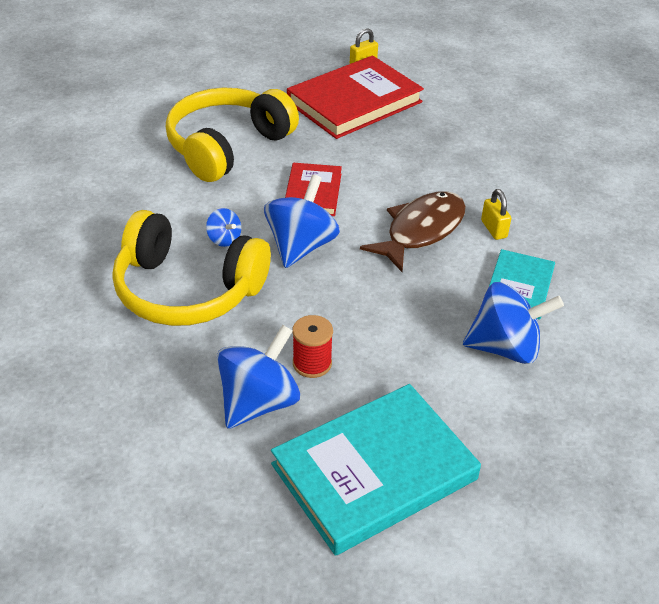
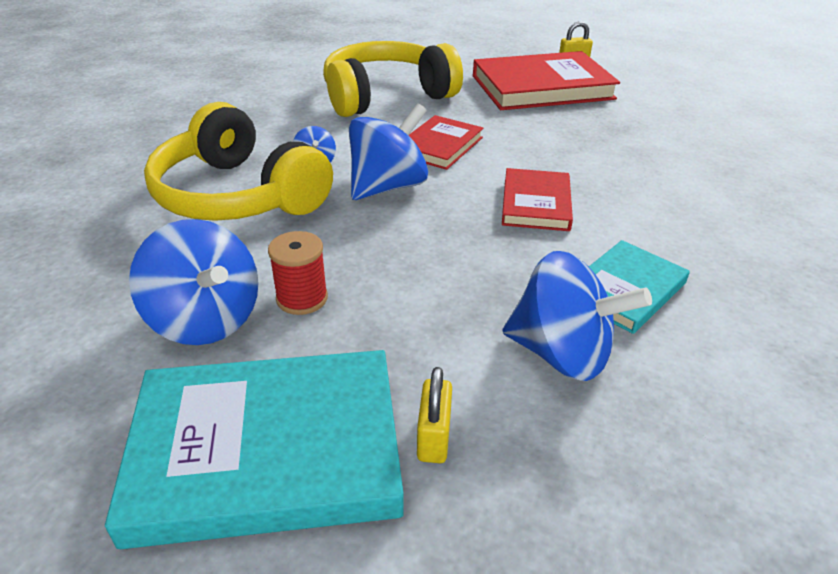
camera: 25 degrees right, 5 degrees down
(258, 402) = (206, 320): blue spinning top -> blue spinning top turned 75 degrees clockwise
(421, 230) = (536, 204): brown fish -> red book
(494, 229) = (629, 222): yellow padlock -> yellow padlock (434, 437)

